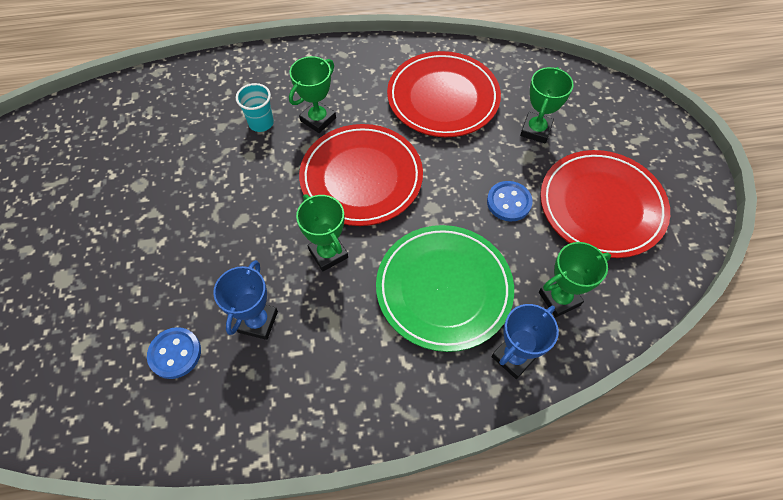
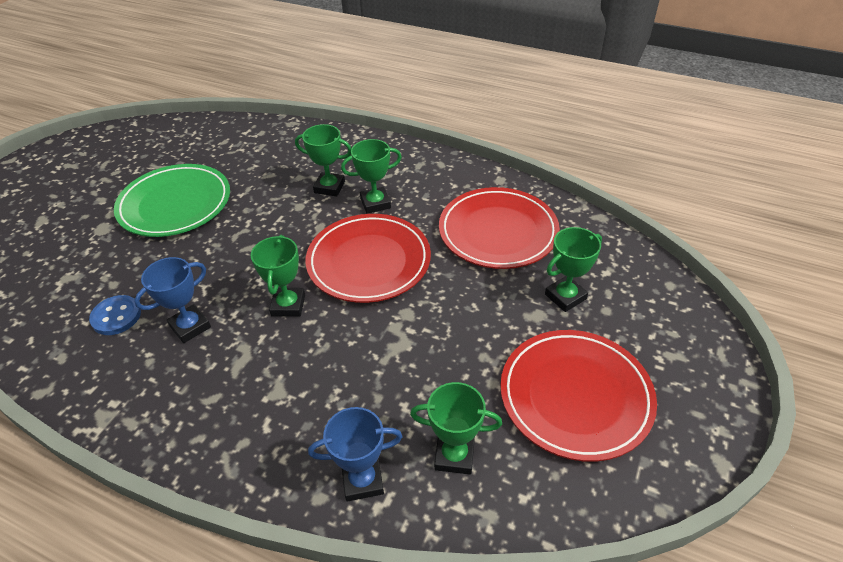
camera: 35 degrees right, 15 degrees down
(261, 123) = (329, 187): turquoise cup -> green trophy
(444, 289) = (354, 385): green plate -> green plate (175, 204)
(509, 202) = (481, 345): blue button -> none

